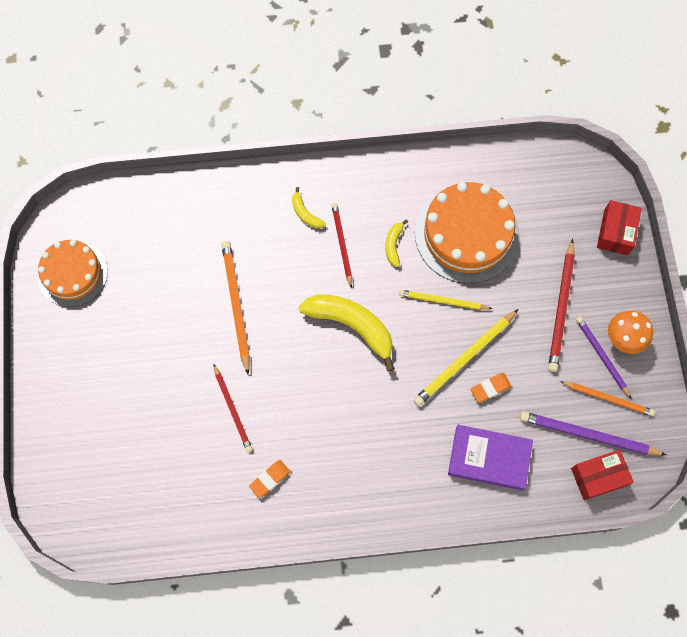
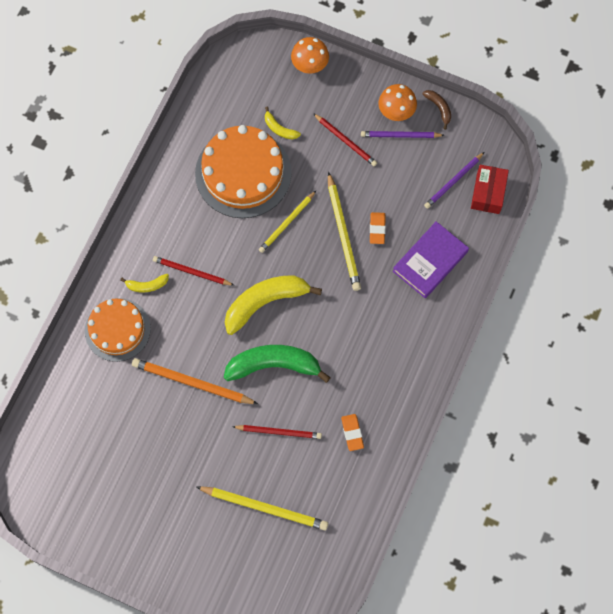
camera: 60 degrees left, 0 degrees up
(72, 273) = (80, 503): orange cake -> orange cake (117, 329)
(152, 438) = (264, 507): none -> yellow pencil
(295, 368) = (274, 365): none -> green banana
(393, 245) = (217, 233): yellow banana -> yellow banana (279, 129)
(561, 308) = (345, 141): red pencil -> red pencil, size x0.67
(588, 435) = (453, 181): purple pencil -> purple pencil, size x0.67
(608, 398) = (434, 151): orange pencil -> none
(615, 232) = (310, 66): red box -> orange mushroom
(656, 378) = (439, 108): none -> brown banana

